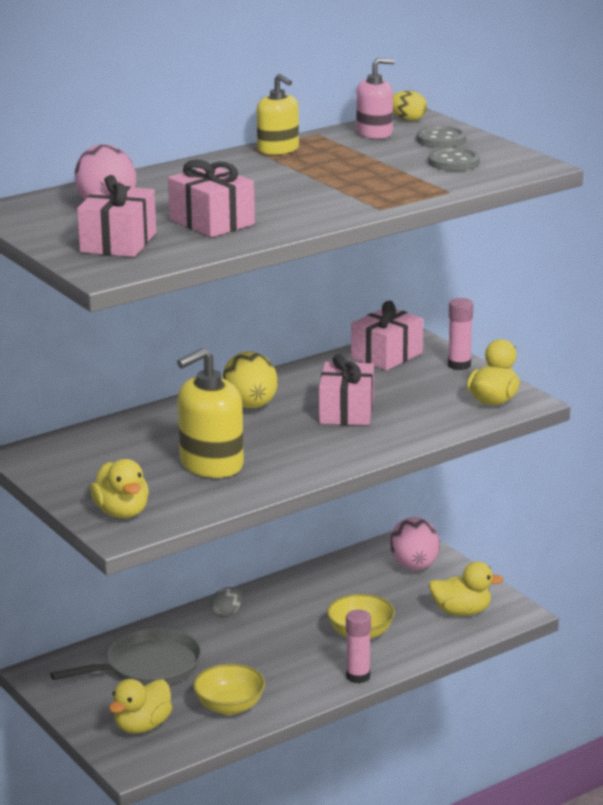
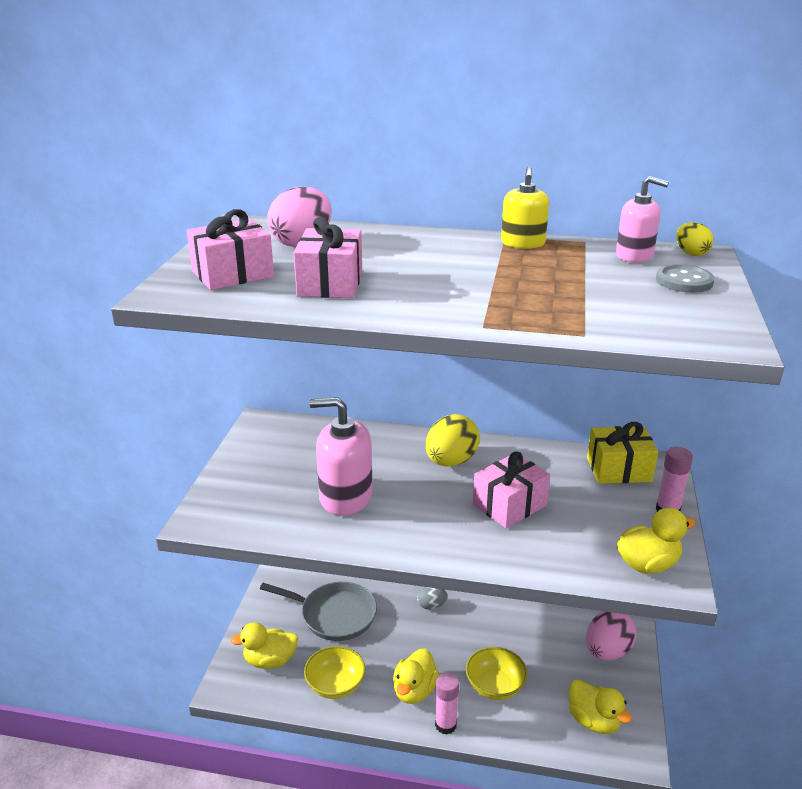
camera: 45 degrees right, 5 degrees up
(122, 512) = (229, 503): yellow duck -> yellow duck (414, 691)
(211, 464) = (345, 497): yellow soap dispenser -> pink soap dispenser
(386, 355) = (619, 469): pink gift -> yellow gift
(454, 162) = (651, 307): grey button -> none

